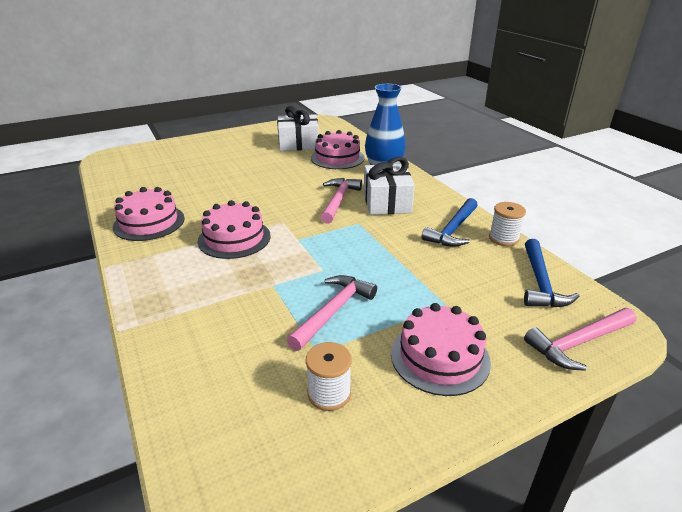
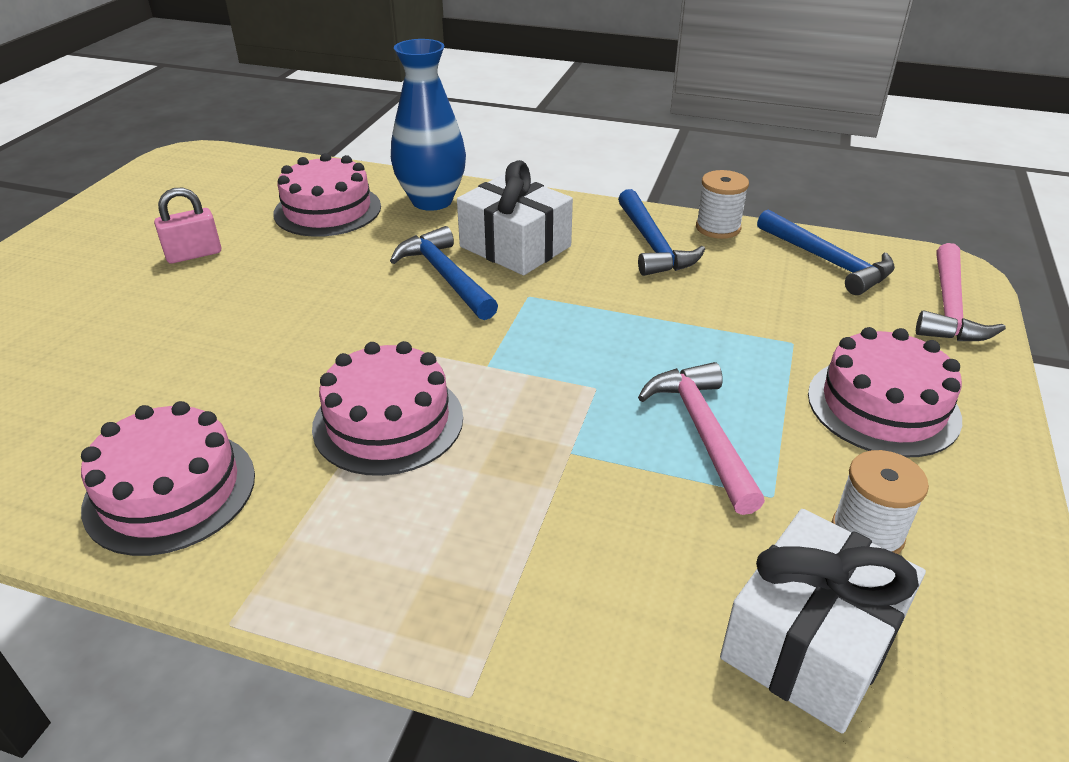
camera: 45 degrees left, 5 degrees up
(269, 155) = (194, 254): none -> pink padlock
(298, 144) = (217, 213): white gift -> white gift (811, 642)
(338, 200) = (445, 276): pink hammer -> blue hammer

